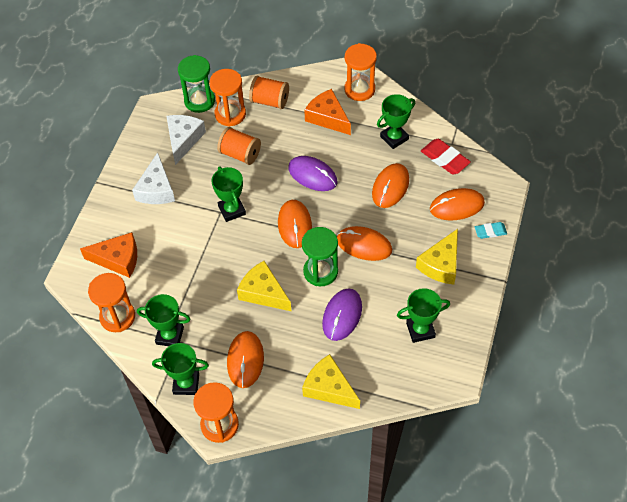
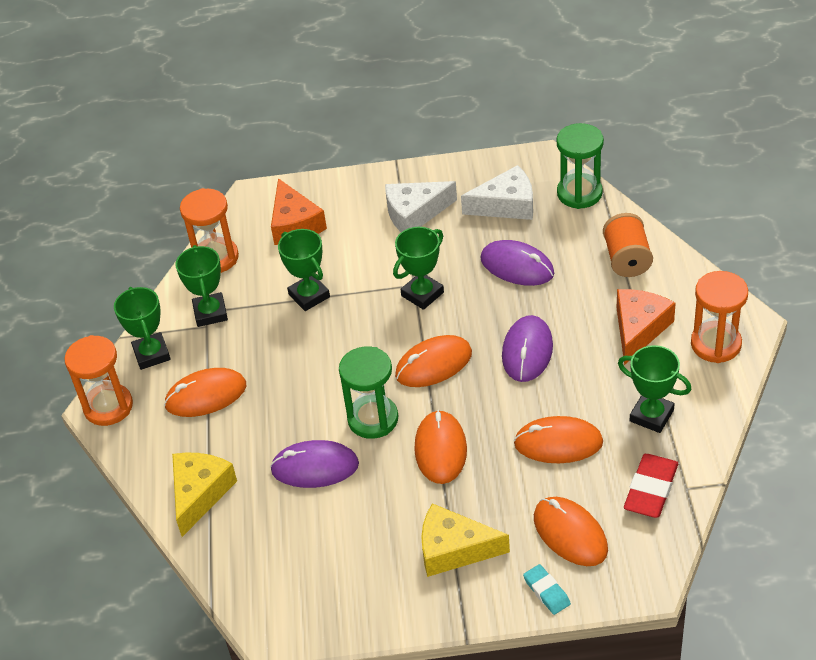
camera: 70 degrees right, 10 degrees down
(230, 114) = (577, 230): orange hourglass -> none
(240, 154) = (517, 266): orange spool -> purple mouse
(263, 292) = (312, 374): yellow cheese -> none
(420, 330) = (331, 562): green trophy -> green trophy (309, 296)

